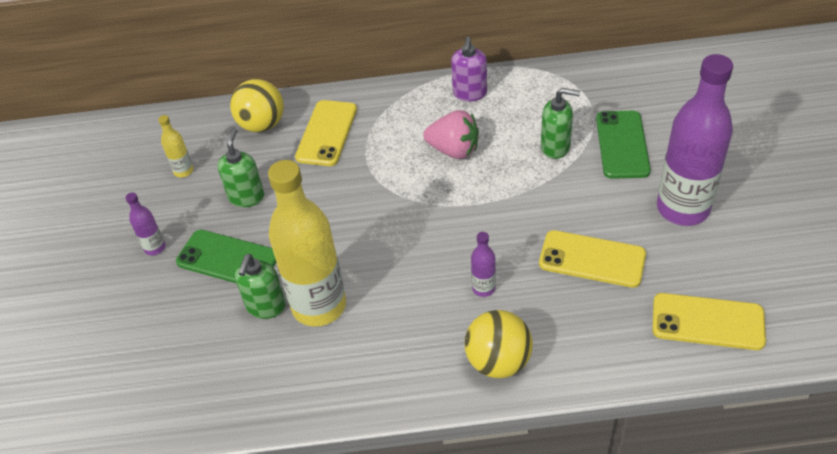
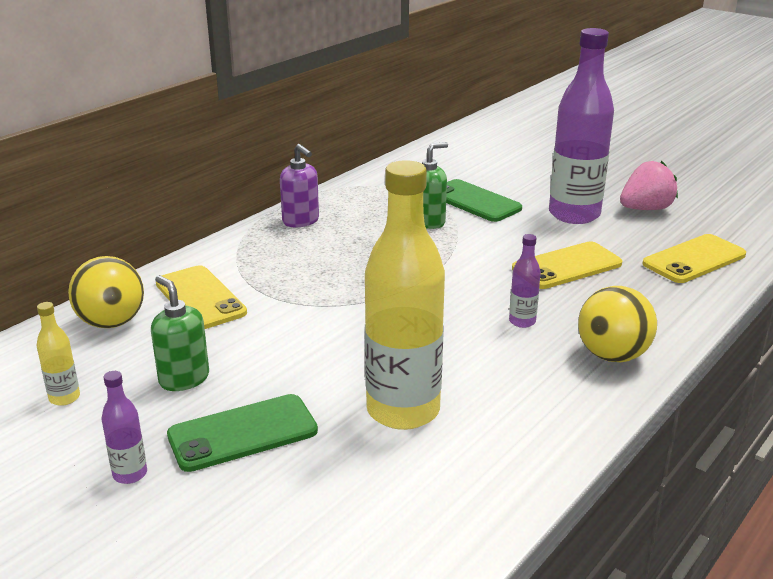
camera: 50 degrees left, 20 degrees down
(266, 306) = (349, 442): green soap dispenser -> none
(454, 150) = (347, 257): pink strawberry -> pink strawberry (645, 209)

